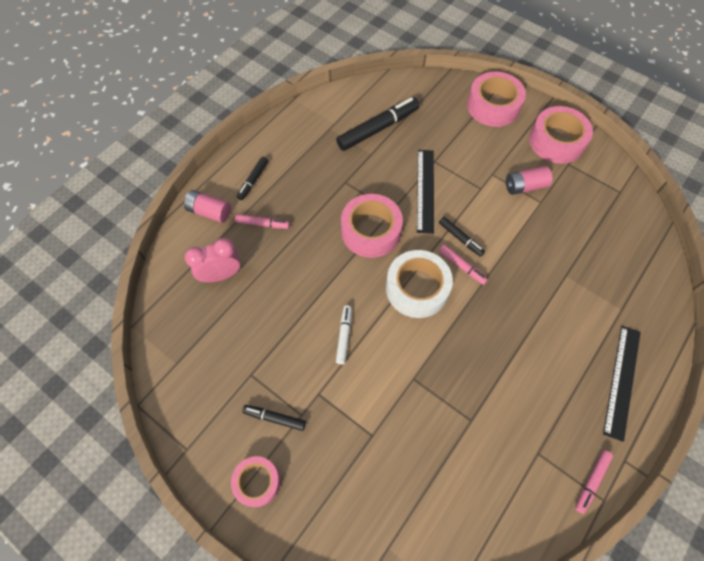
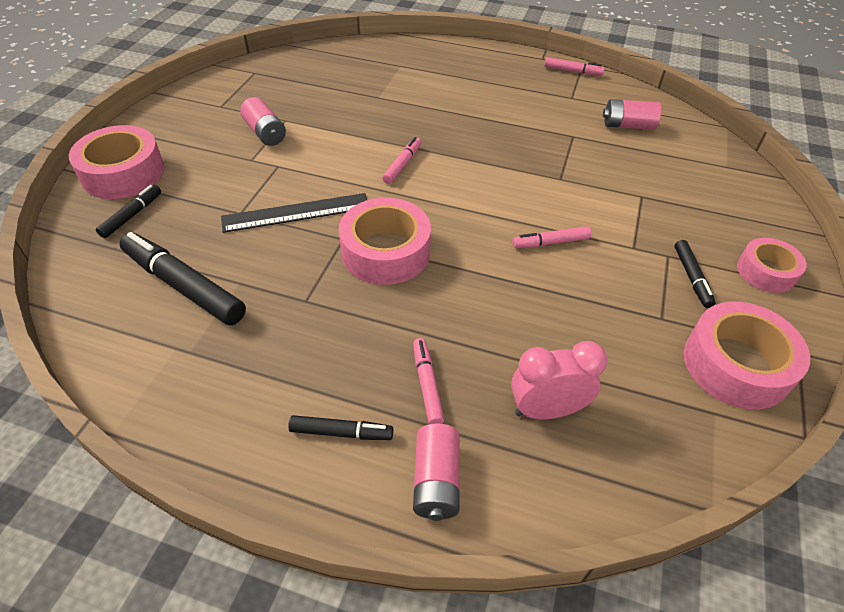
camera: 110 degrees left, 15 degrees down
(221, 275) = (546, 410): pink clock -> pink clock turned 120 degrees clockwise
(344, 336) = (550, 242): white marker -> pink marker
(417, 288) = (451, 194): white tape -> none
(460, 238) = (363, 171): black marker -> black marker (132, 215)
(476, 485) = (628, 125): none -> pink battery
(556, 141) = (185, 117): pink tape -> pink tape (736, 365)
(622, 381) = (473, 62): black ruler -> none

